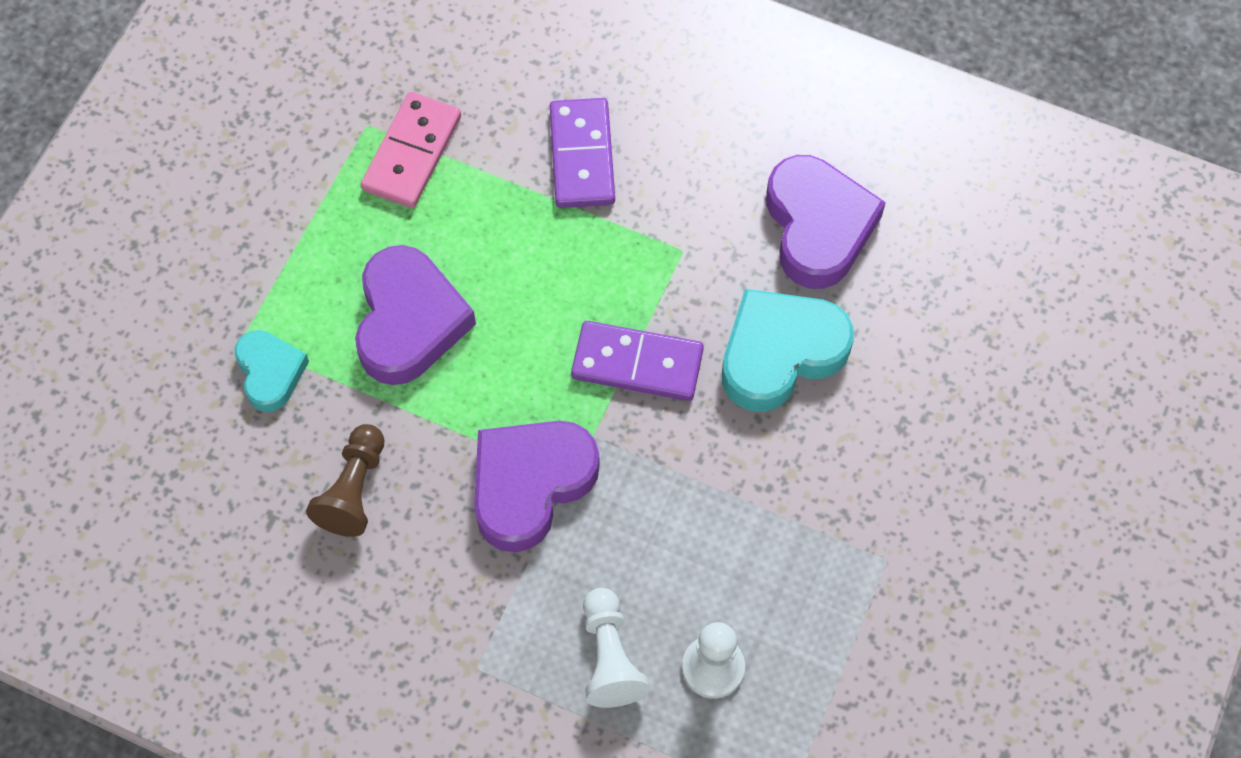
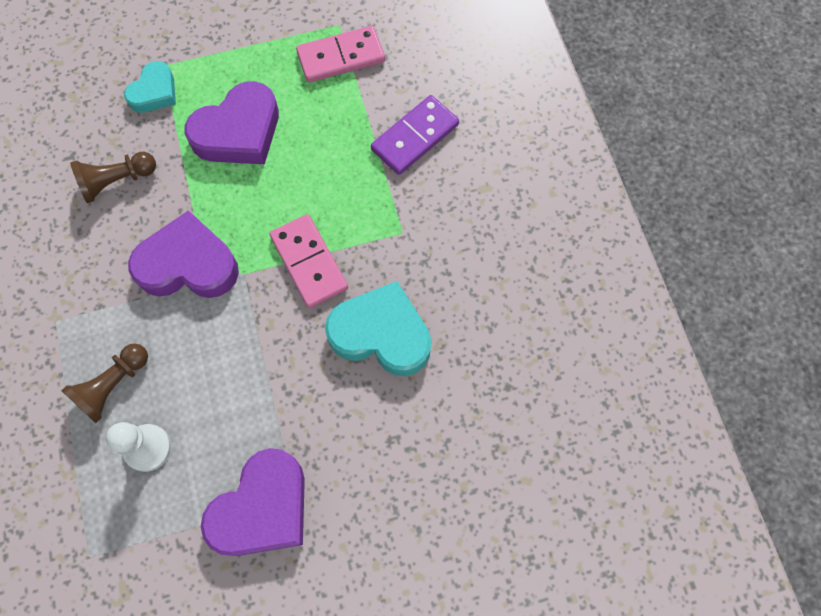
camera: 50 degrees right, 5 degrees up
(610, 657) = (113, 386): white pawn -> brown pawn
(637, 364) = (309, 262): purple domino -> pink domino
(818, 227) = (483, 292): purple heart -> purple heart (262, 508)

